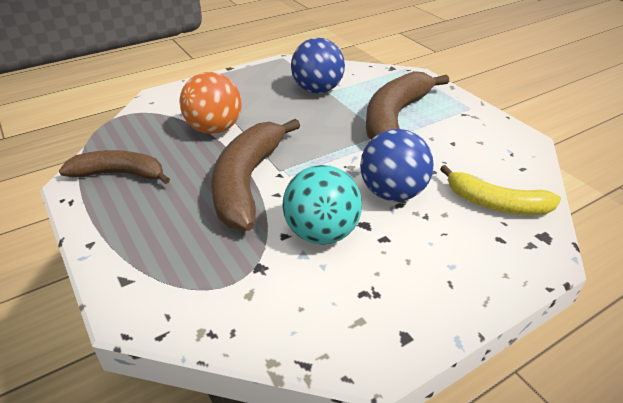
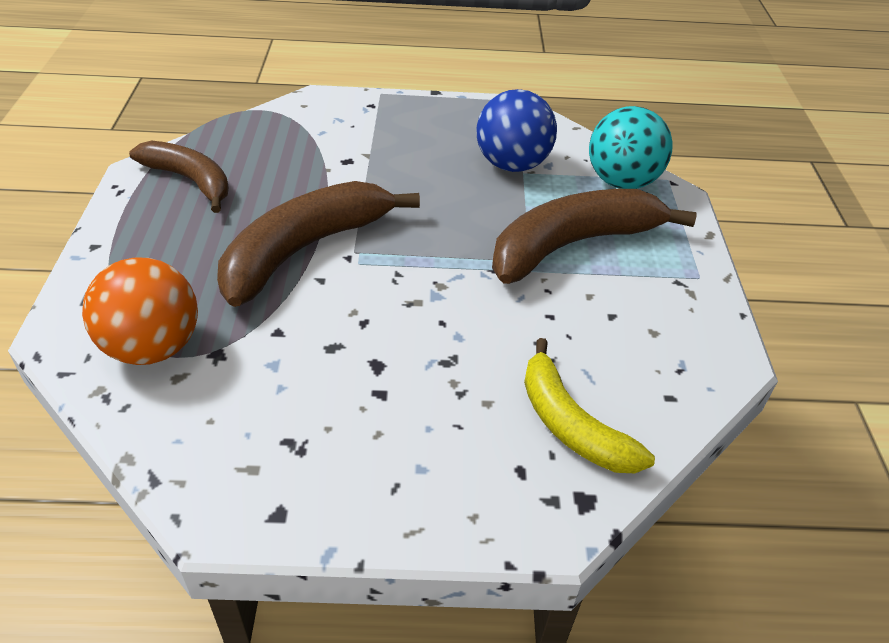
camera: 30 degrees right, 5 degrees up
(214, 129) = (336, 167): orange ball -> orange ball (153, 347)
(321, 233) = (318, 350): turquoise ball -> turquoise ball (621, 182)
(392, 193) = (453, 343): blue ball -> none

